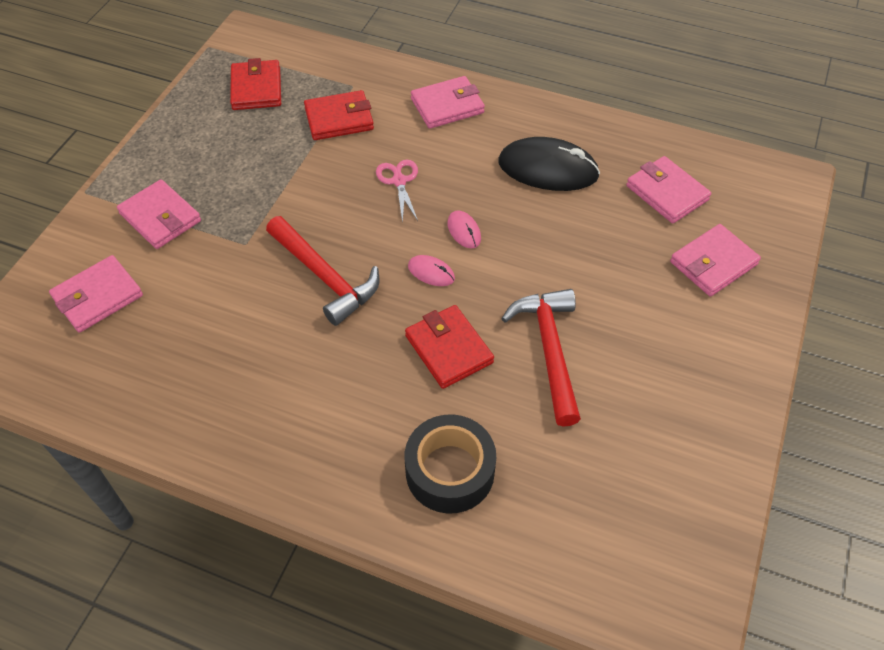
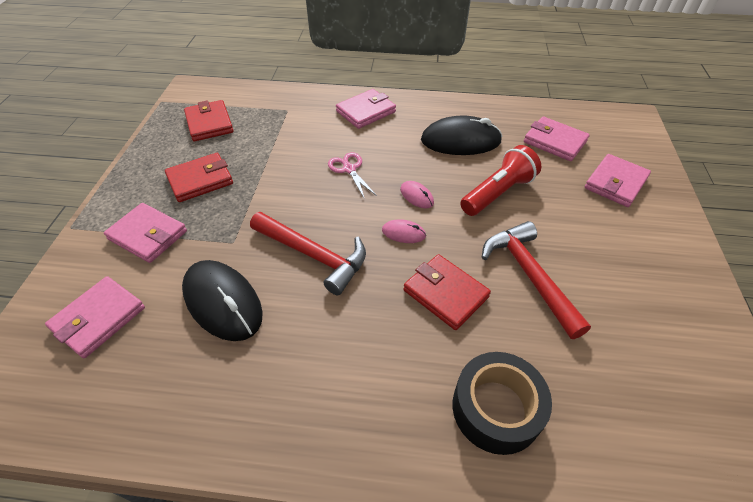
camera: 15 degrees left, 5 degrees down
(219, 306) = (223, 302): none -> black mouse
(339, 119) = (284, 134): red wallet -> red wallet (200, 180)
(561, 246) = (498, 193): none -> red flashlight

